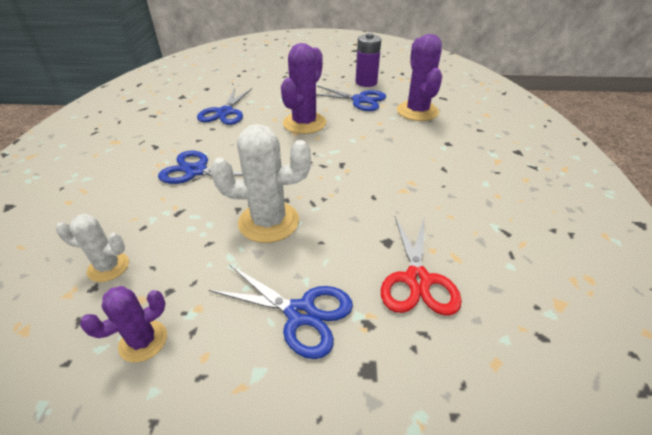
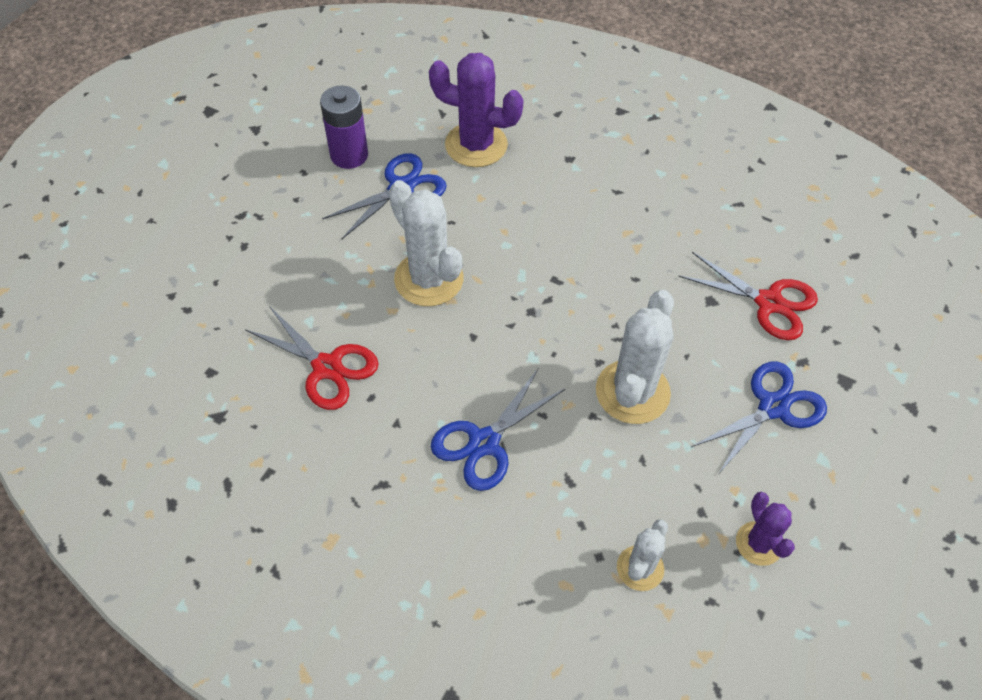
camera: 65 degrees left, 15 degrees up
(224, 112) = (327, 367): blue scissors -> red scissors
(304, 123) = (429, 279): purple cactus -> white cactus

